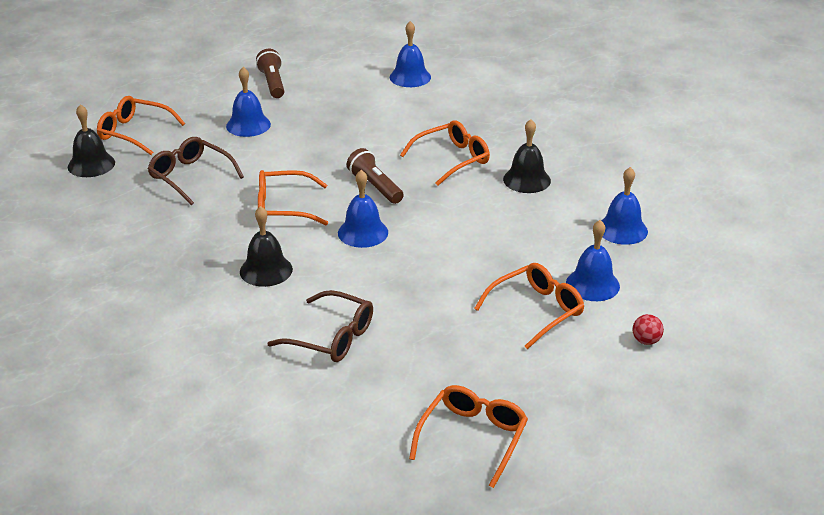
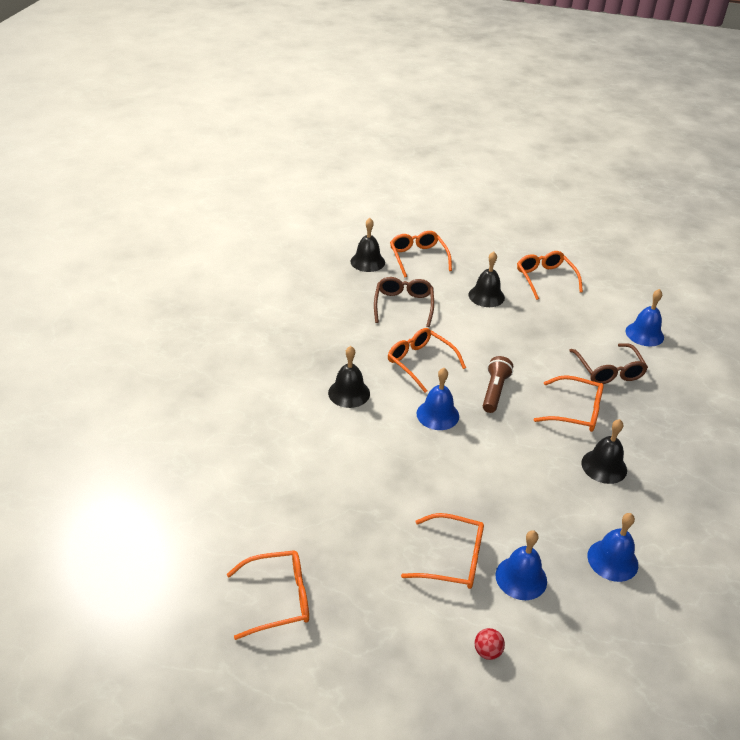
camera: 50 degrees right, 5 degrees up
(248, 125) = (486, 296): blue bell -> black bell
(273, 83) = (545, 279): brown flashlight -> orange glasses
(331, 337) = (314, 463): brown glasses -> brown glasses (608, 371)

